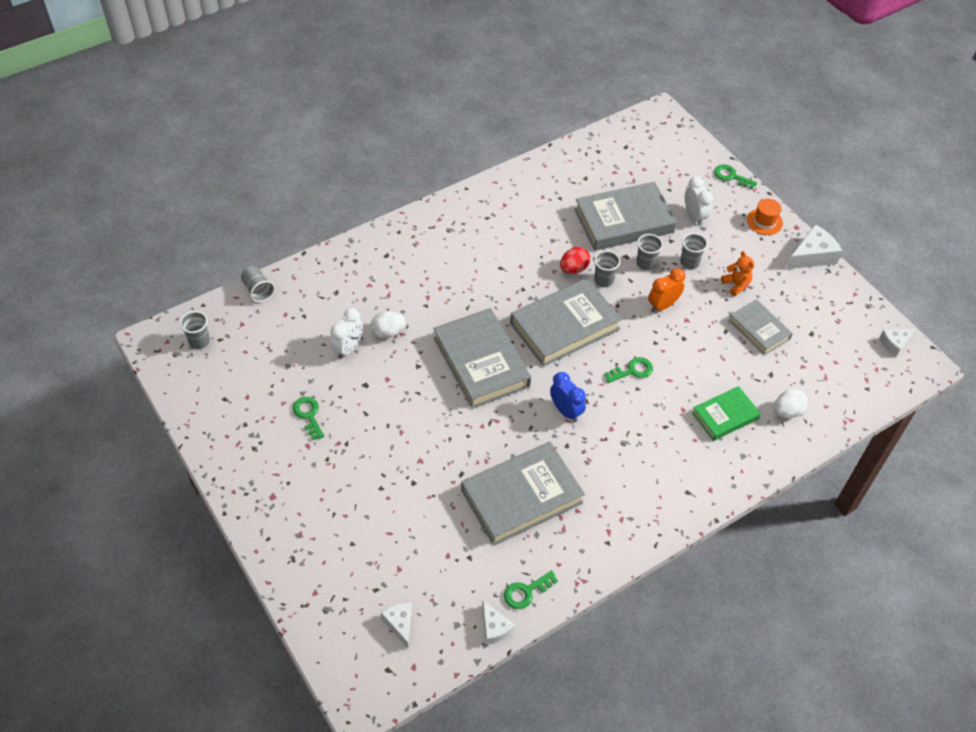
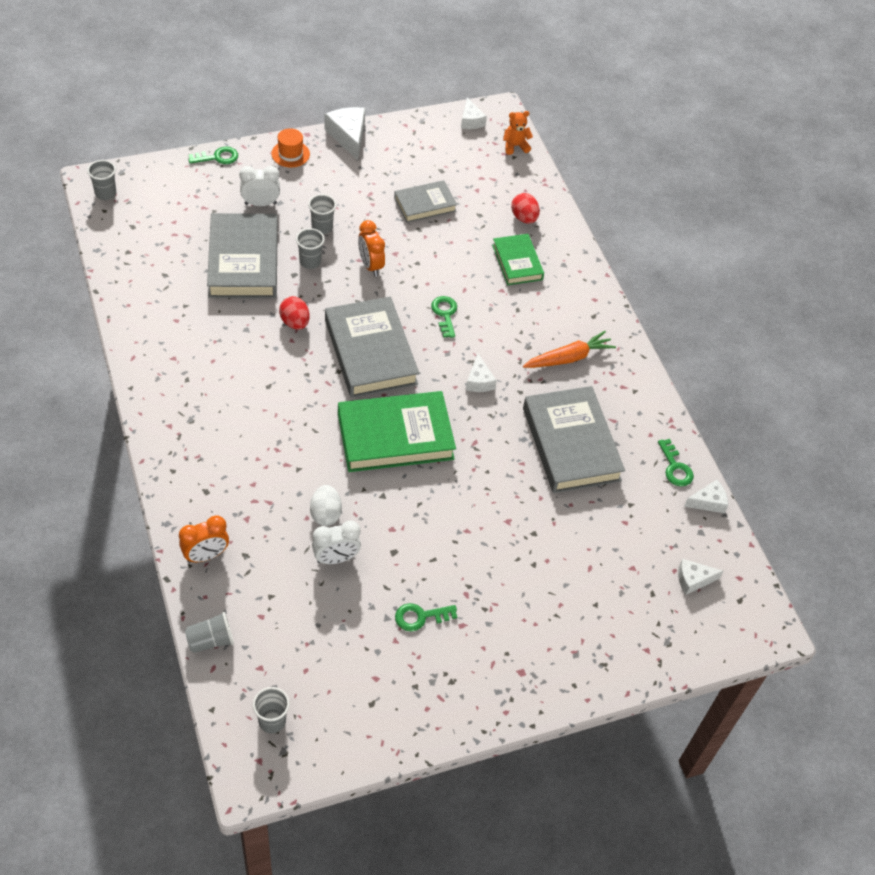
camera: 80 degrees left, 0 degrees up
(329, 269) = (206, 555): none -> orange clock
(348, 348) = (336, 558): white clock -> white clock turned 120 degrees clockwise
(481, 362) = (395, 436): grey book -> green book
(566, 411) = (479, 381): blue clock -> white cheese
(604, 280) = (320, 302): grey cup -> grey cup (105, 193)
(624, 478) = (568, 358): none -> orange carrot
(731, 176) = (217, 157): green key -> green key turned 150 degrees counterclockwise
(736, 285) = (364, 202): orange teddy bear -> orange teddy bear (515, 146)
(787, 411) = (524, 218): white egg -> red egg

